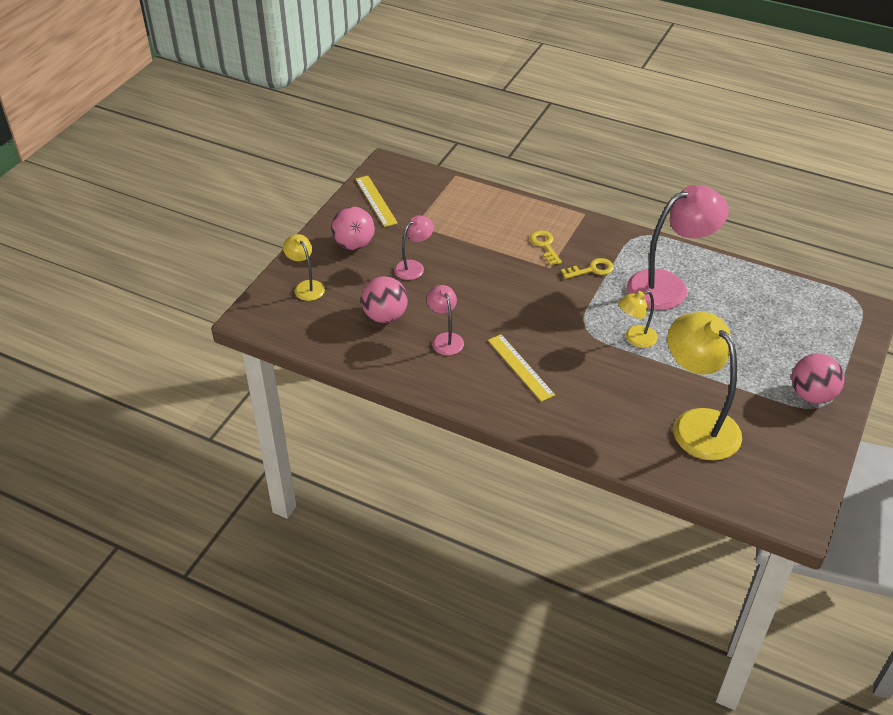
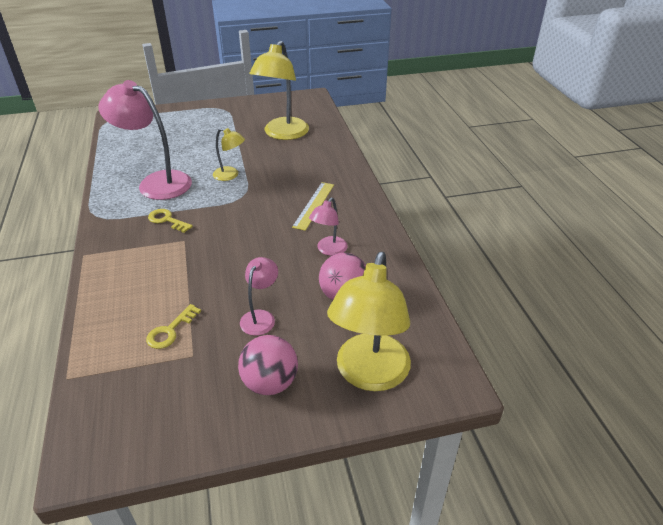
camera: 130 degrees left, 5 degrees down
(306, 286) = (369, 375): yellow lamp -> yellow lamp, size x1.96
(376, 201) = (172, 419): yellow ruler -> none
(414, 267) = (260, 317): pink lamp -> pink lamp turned 105 degrees clockwise
(545, 245) = (154, 256): yellow key -> yellow key (170, 331)
(811, 395) = (216, 113): pink ball -> none

